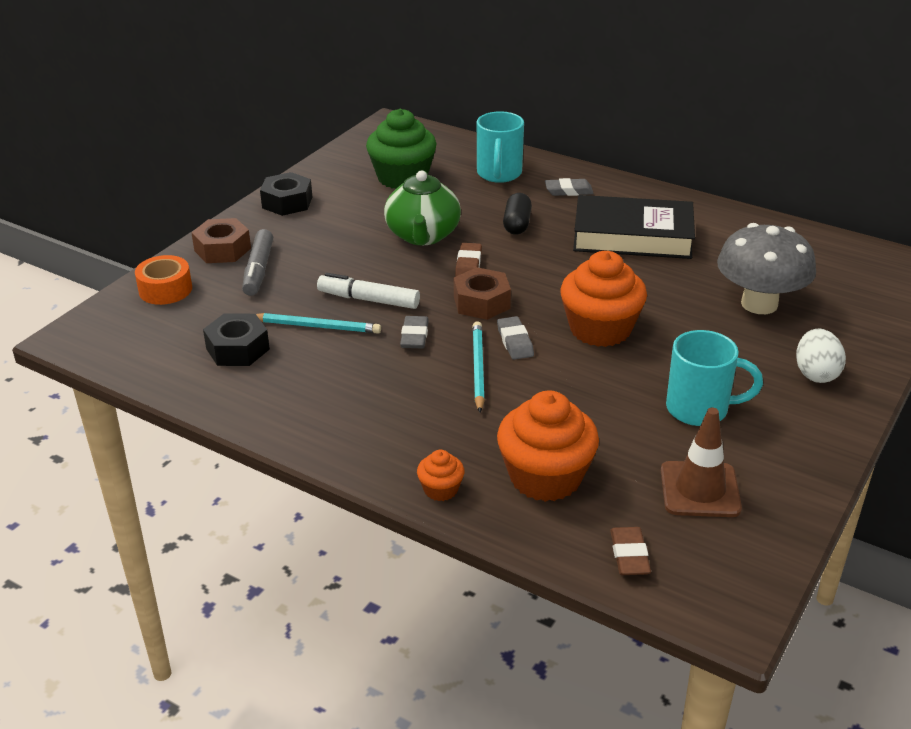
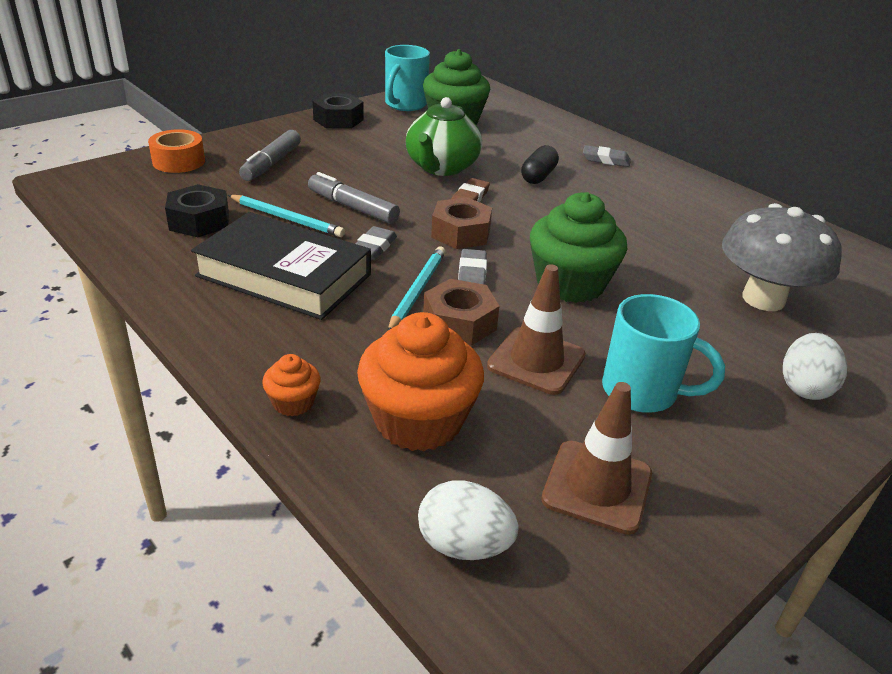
camera: 15 degrees right, 0 degrees up
(222, 249) = (254, 142): brown nut -> brown nut (459, 323)
(368, 300) = (352, 207): white marker -> grey marker
(499, 174) = (545, 135): turquoise mug -> turquoise mug (405, 105)
(600, 329) = (570, 284): orange cupcake -> green cupcake
(608, 405) = (536, 361): none -> brown traffic cone
(629, 555) = (464, 545): brown eraser -> white egg
(632, 236) = (651, 209): black book -> black book (284, 275)

